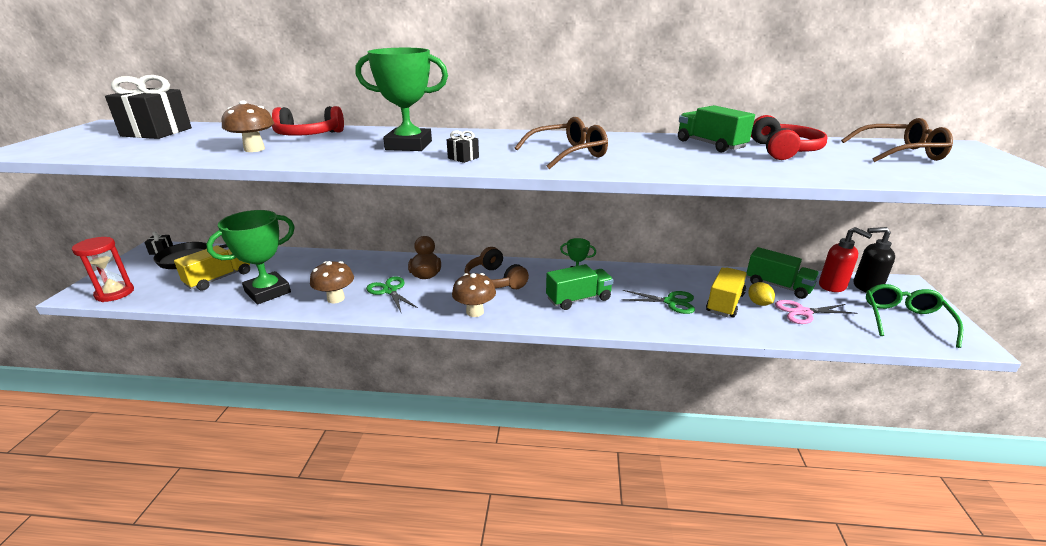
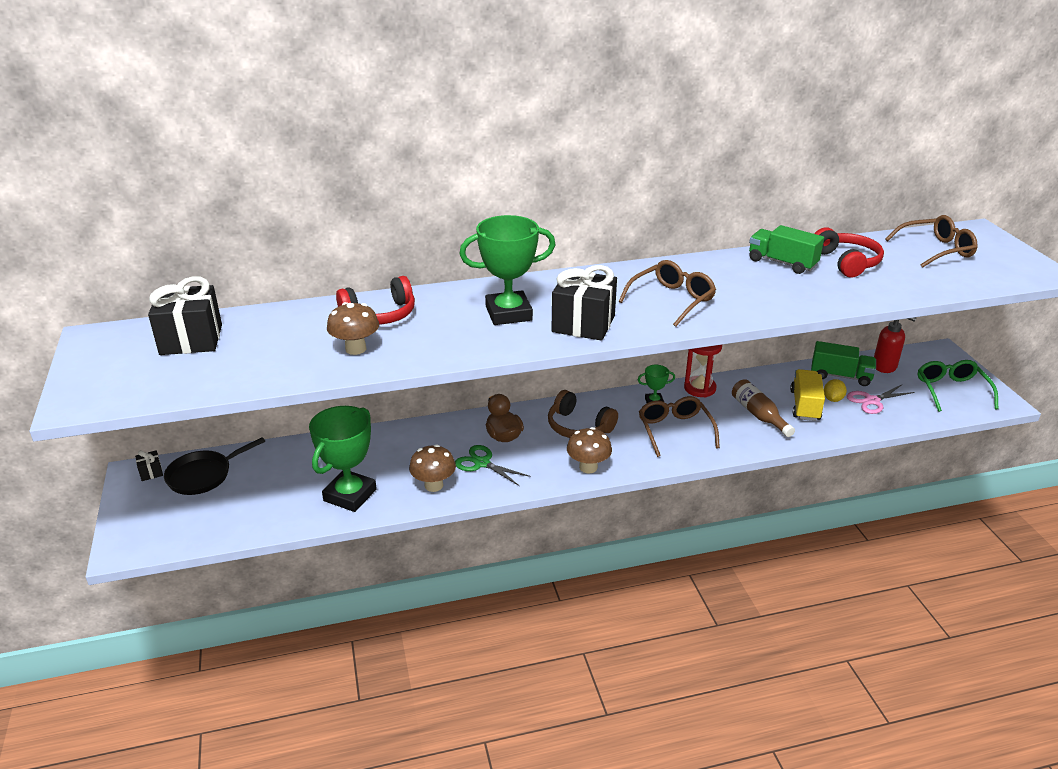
camera: 20 degrees left, 5 degrees up
(115, 293) = (167, 539): red hourglass -> red hourglass (699, 388)
(219, 278) = (273, 492): yellow truck -> none
(463, 158) = (583, 324): black gift -> black gift, size x2.31
(578, 299) = (675, 430): green truck -> brown glasses
(671, 302) = (759, 415): green scissors -> brown bottle
(759, 303) = (833, 399): yellow lemon -> yellow lemon turned 60 degrees clockwise
(866, 287) = (911, 361): black soap dispenser -> none

